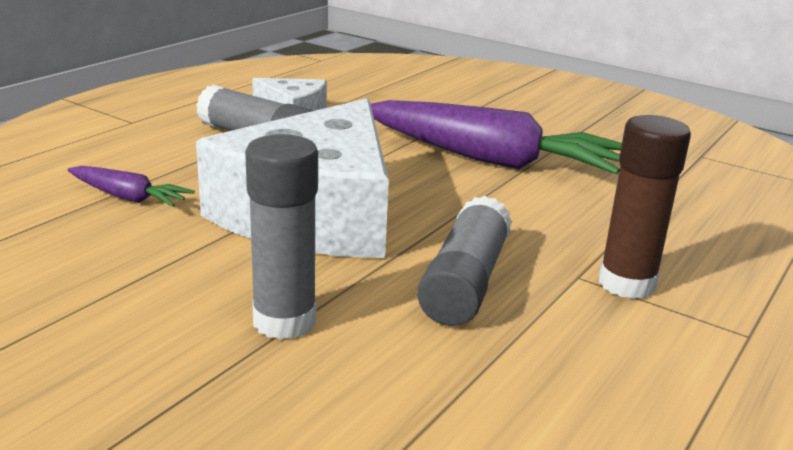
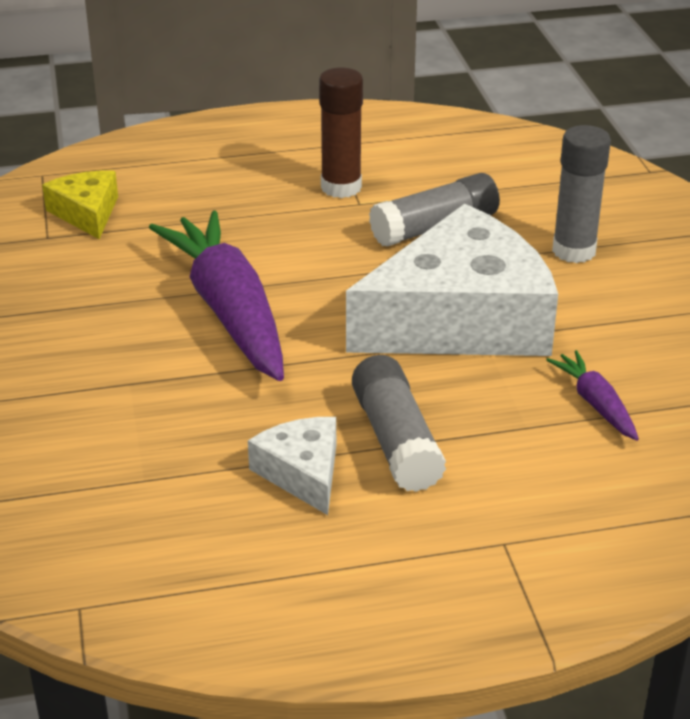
camera: 135 degrees left, 10 degrees up
(726, 176) = (87, 213): none -> yellow cheese

